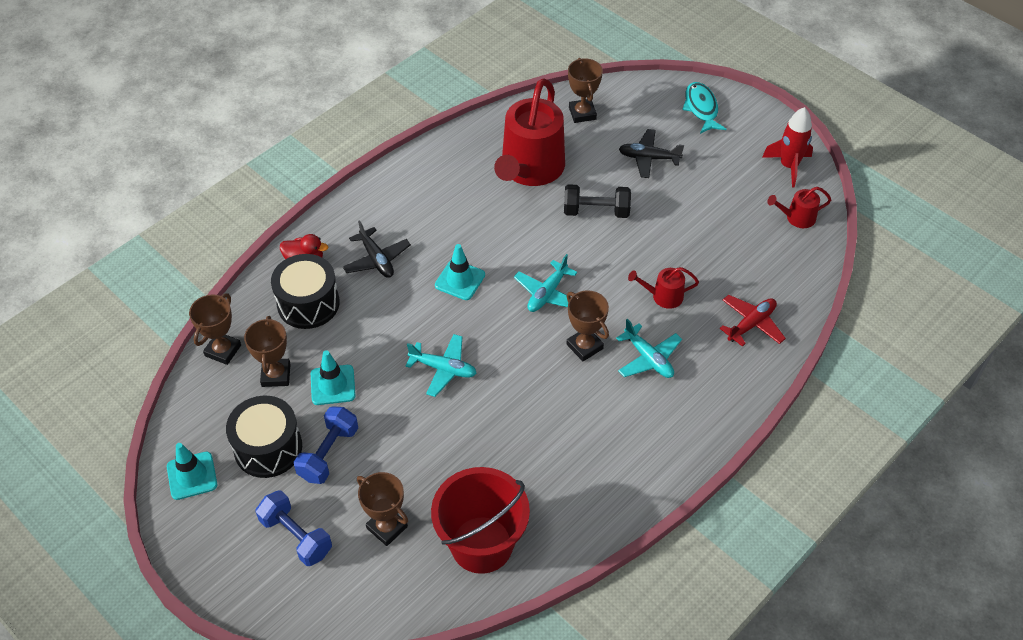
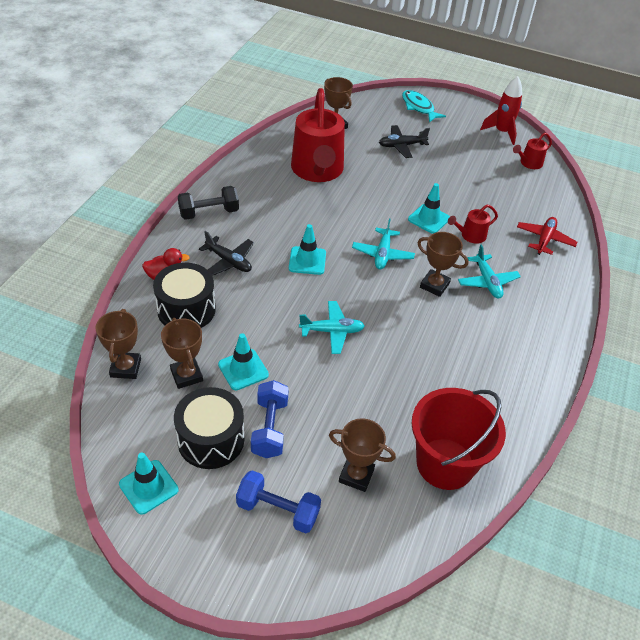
camera: 25 degrees left, 5 degrees down
(596, 211) = (385, 189): black dumbbell -> black dumbbell (209, 213)
(626, 263) = (429, 219): none -> turquoise traffic cone
(648, 358) = (487, 281): turquoise plane -> turquoise plane turned 45 degrees clockwise

